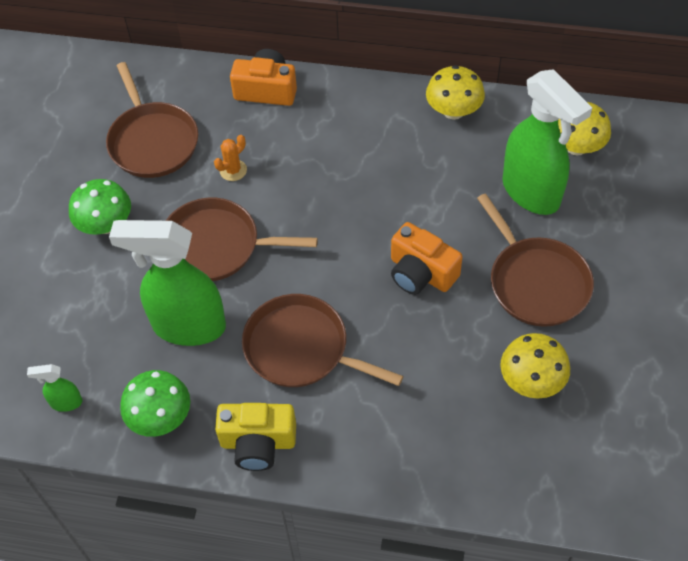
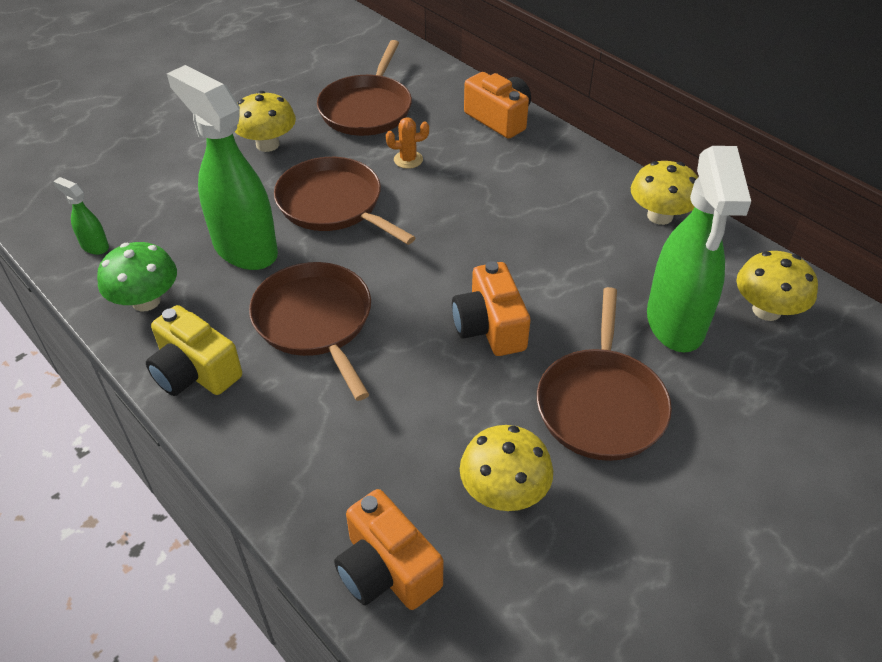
camera: 35 degrees right, 10 degrees down
(106, 224) = (267, 144): green mushroom -> yellow mushroom
(511, 477) = (387, 570): none -> orange camera

